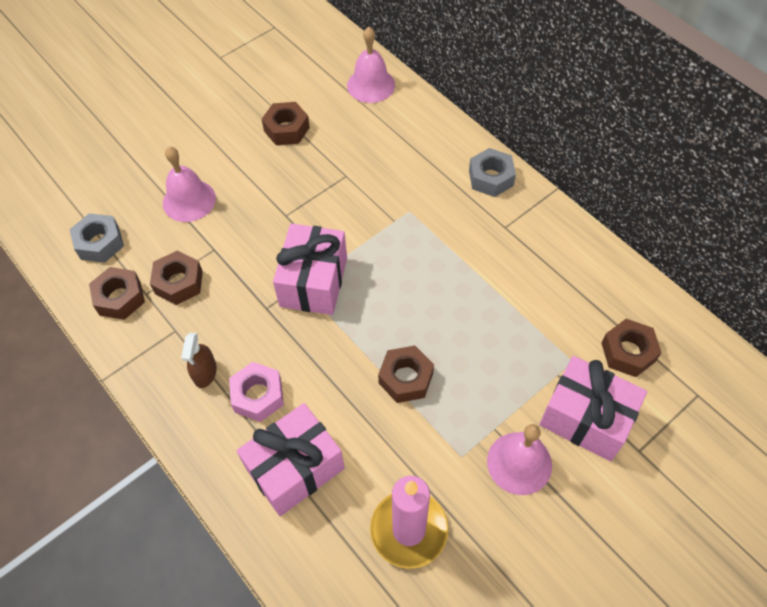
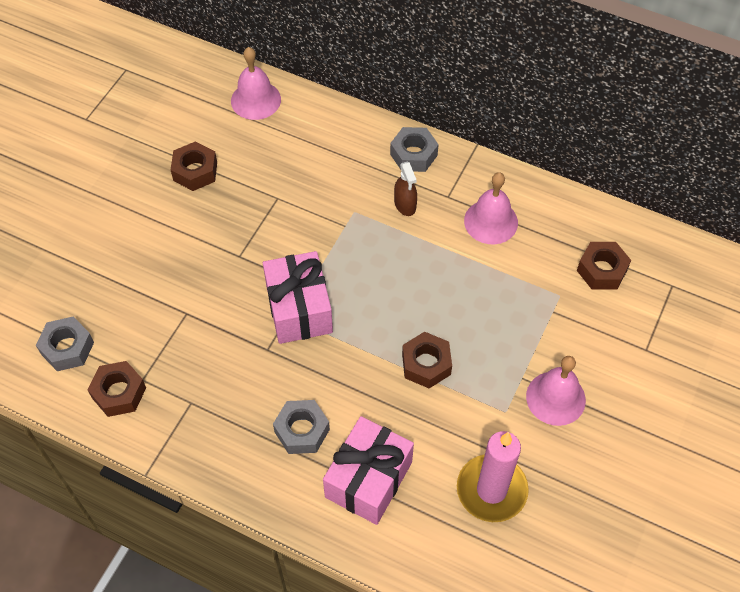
camera: 25 degrees left, 0 degrees up
(179, 282) = (169, 357): brown nut -> none
(189, 200) = (135, 275): pink bell -> pink bell (491, 221)
(205, 372) = (241, 429): brown spray bottle -> brown spray bottle (405, 204)
(258, 395) = (302, 430): pink nut -> grey nut
(586, 418) = (592, 339): pink gift -> none

